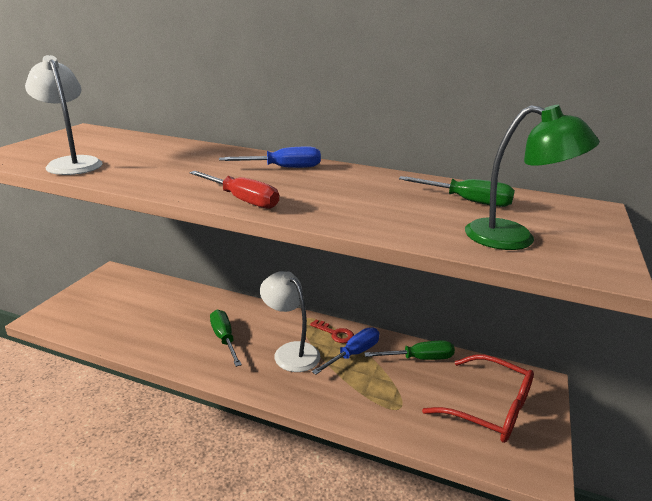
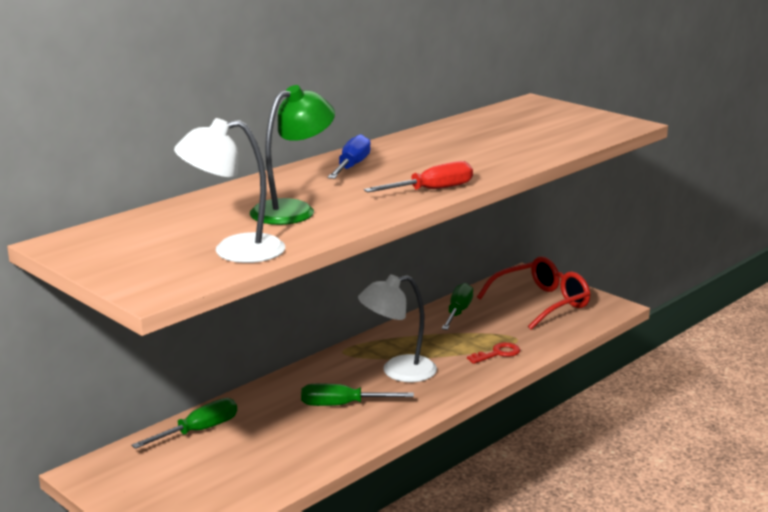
camera: 65 degrees left, 5 degrees down
(335, 333) = (385, 342): red key -> red key (497, 353)
(354, 354) = (427, 340): blue screwdriver -> none
(467, 201) = (494, 127): green screwdriver -> green screwdriver (199, 431)
(514, 238) = (570, 131): green lamp -> green lamp (293, 210)

